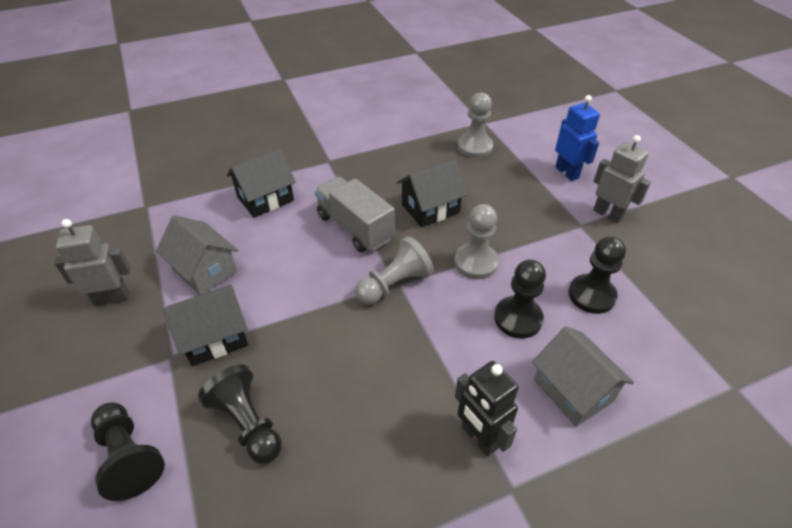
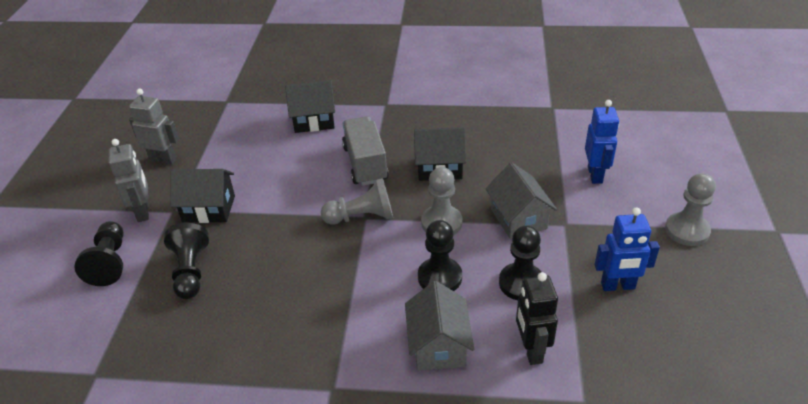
camera: 30 degrees right, 5 degrees down
(205, 270) = (234, 161): grey house -> grey house (518, 219)
(475, 147) = (524, 127): grey pawn -> grey pawn (687, 230)
(479, 437) = (337, 346): black robot -> black robot (531, 350)
(608, 214) = (602, 223): grey robot -> grey robot (143, 212)
(666, 266) = (618, 286): none -> blue robot

